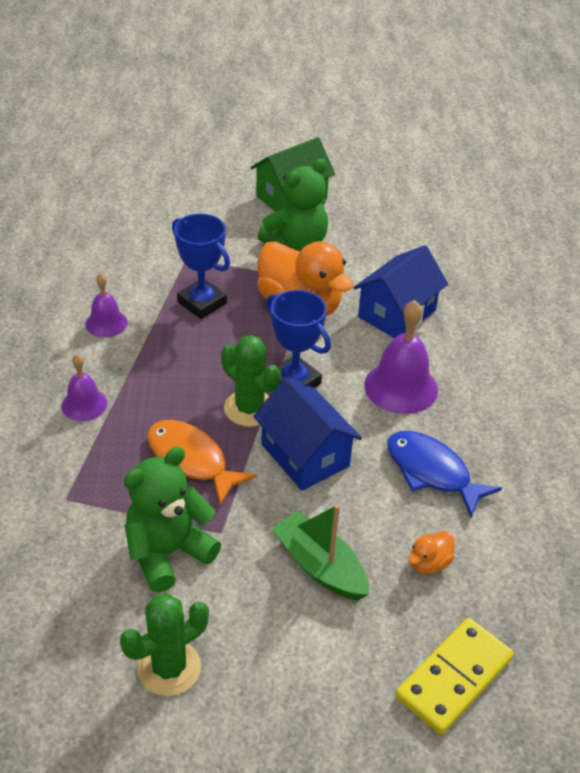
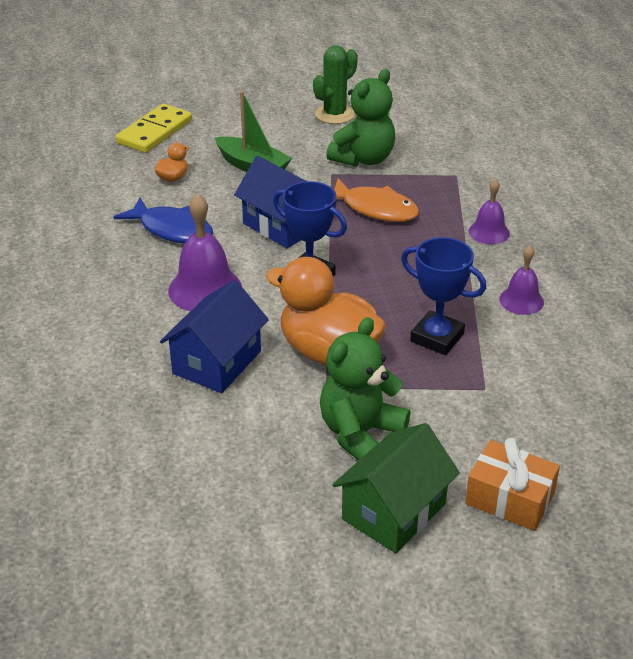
camera: 170 degrees right, 5 degrees down
(212, 192) = (509, 498): none -> orange gift
(249, 408) = (343, 250): green cactus -> none

